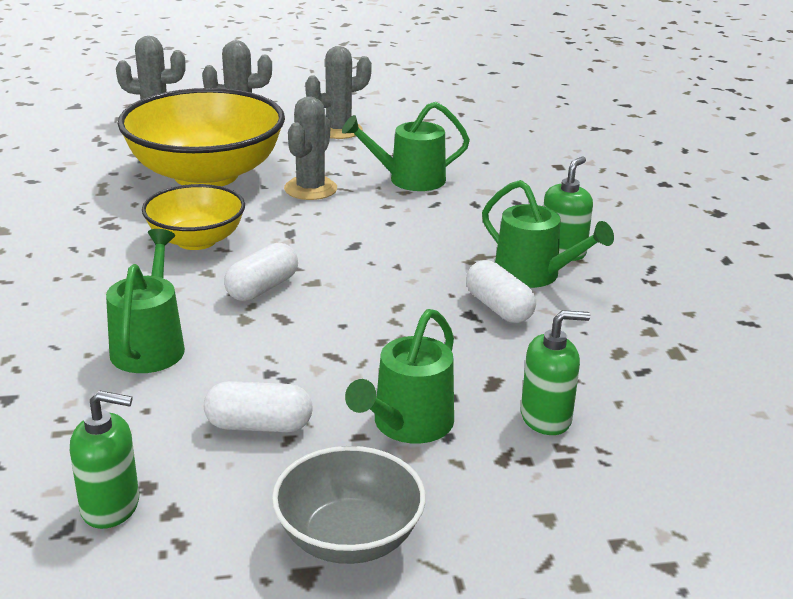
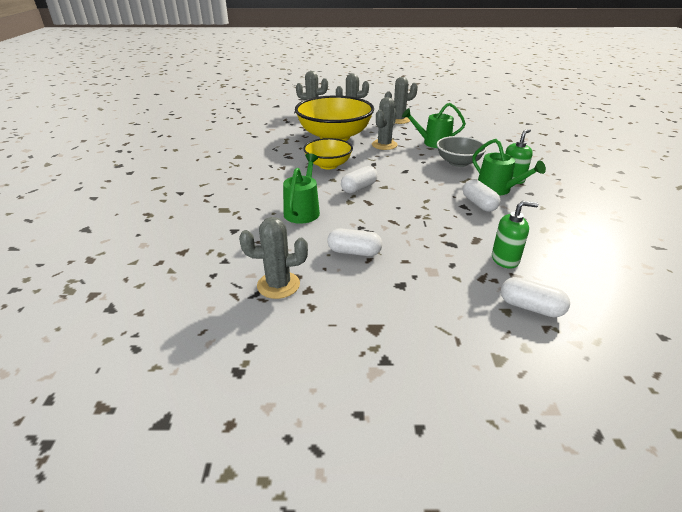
camera: 10 degrees right, 5 degrees up
(111, 507) = (278, 285): green soap dispenser -> grey cactus
(349, 538) = (398, 311): grey bowl -> grey bowl (458, 162)
(408, 425) = (431, 257): green watering can -> none
(589, 507) = (530, 307): none -> white capsule

